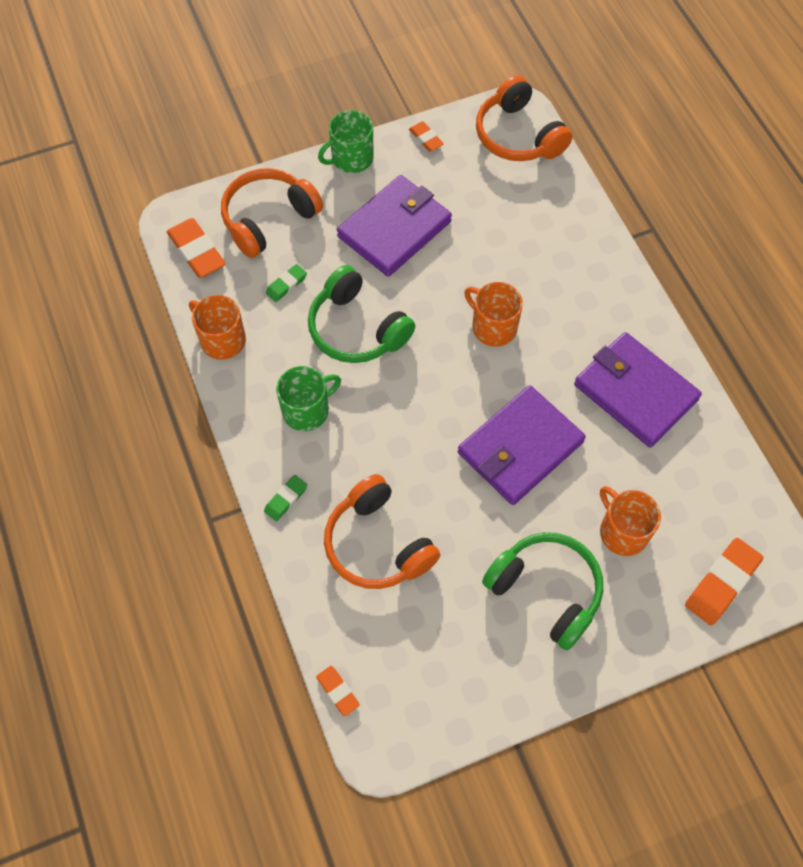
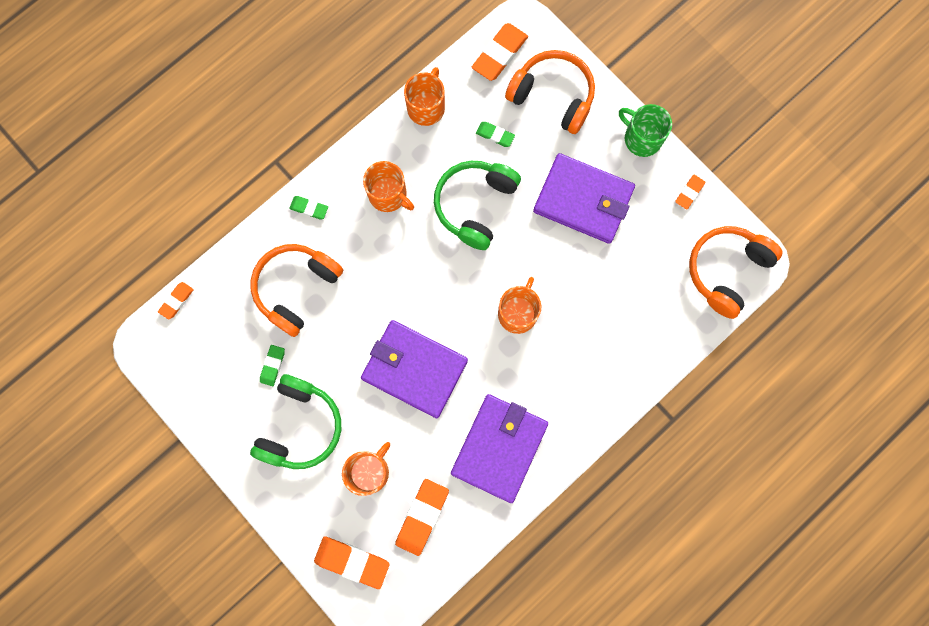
camera: 70 degrees right, 15 degrees up
(307, 410) = (388, 195): green mug -> orange mug
(462, 600) = (272, 365): none -> green eraser
(689, 492) = (422, 516): none -> orange eraser

